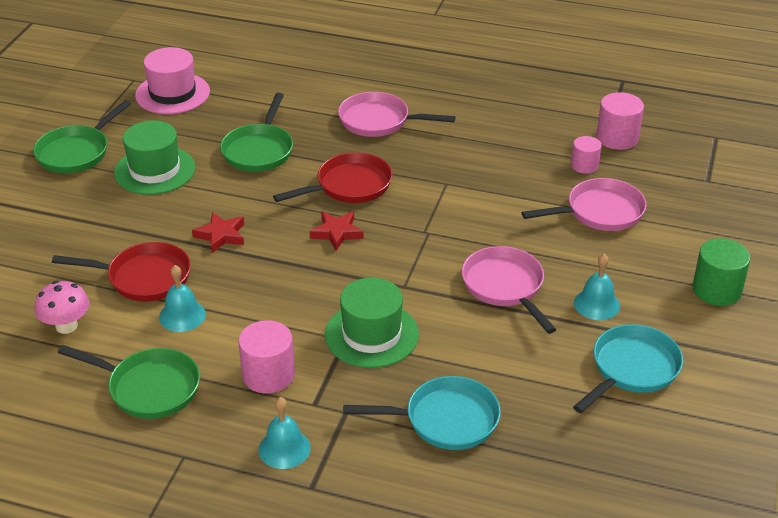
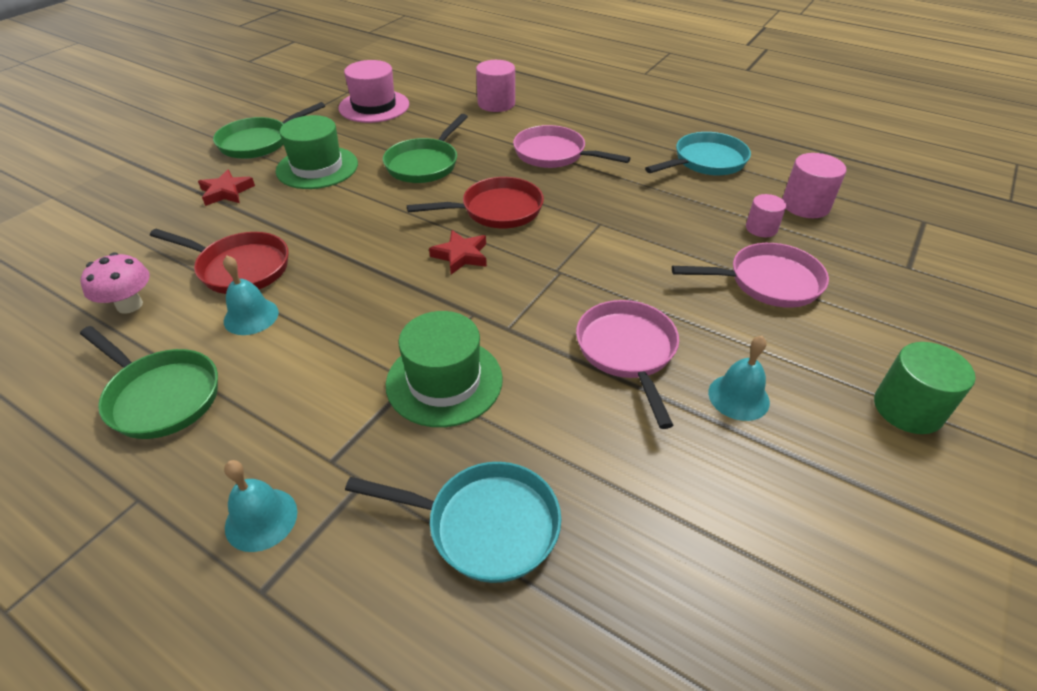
camera: 15 degrees right, 5 degrees up
(221, 235) = (342, 238): red star -> red star (226, 192)
(268, 375) = (300, 408): pink cylinder -> pink cylinder (496, 104)
(632, 369) = (768, 504): turquoise pan -> turquoise pan (706, 162)

